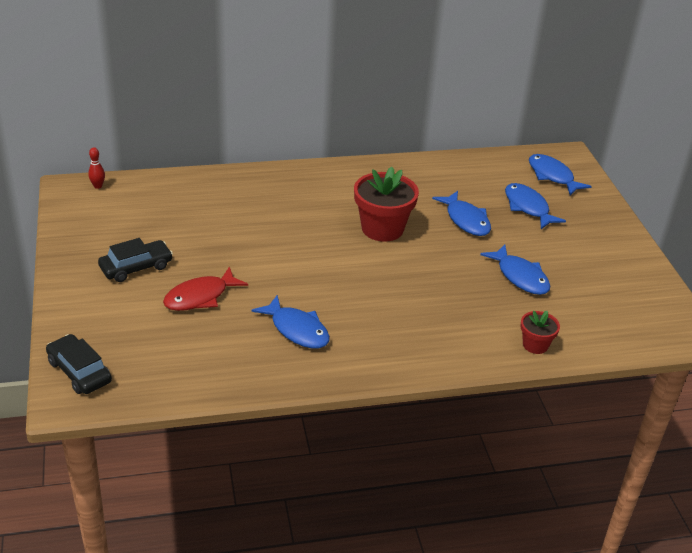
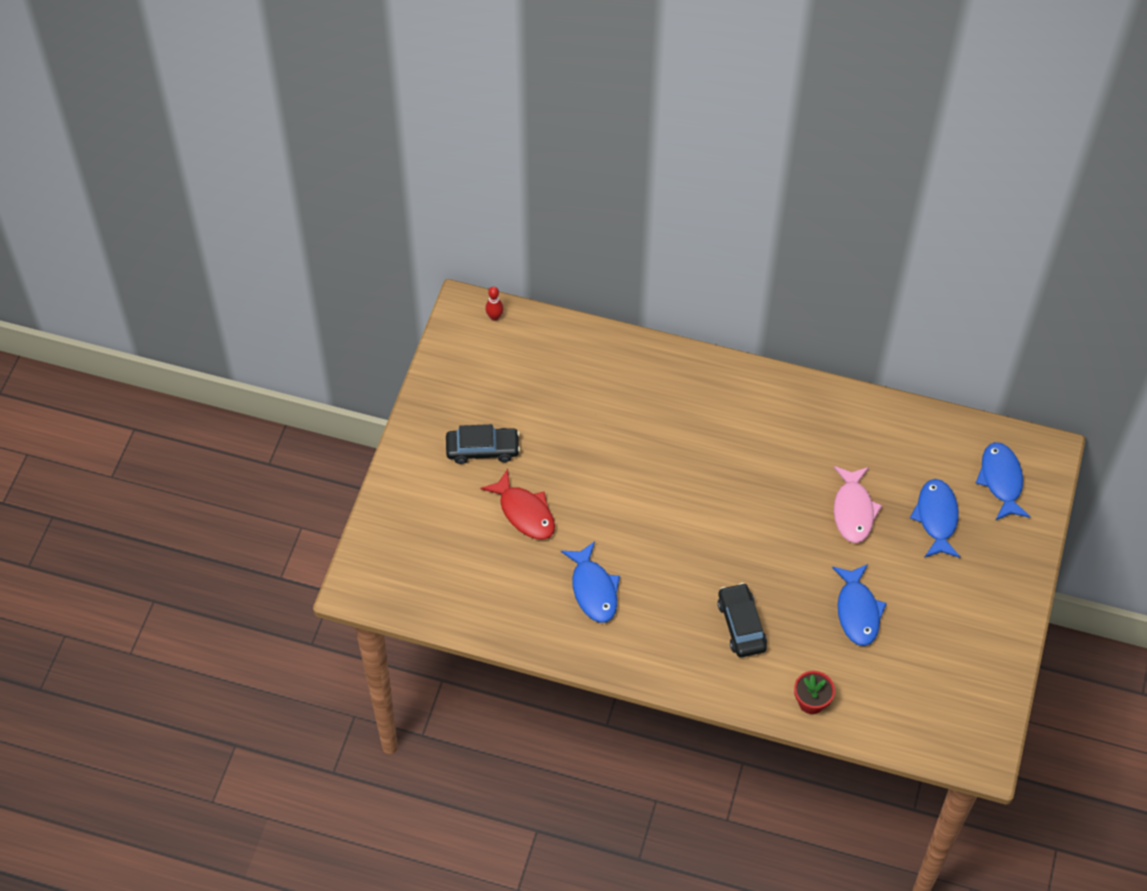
camera: 30 degrees right, 20 degrees up
(79, 371) = (379, 560): black car -> black car (741, 625)
(200, 297) = (524, 512): red fish -> red fish turned 120 degrees counterclockwise
(382, 228) = (754, 489): red flower pot -> none
(466, 220) = (853, 510): blue fish -> pink fish

